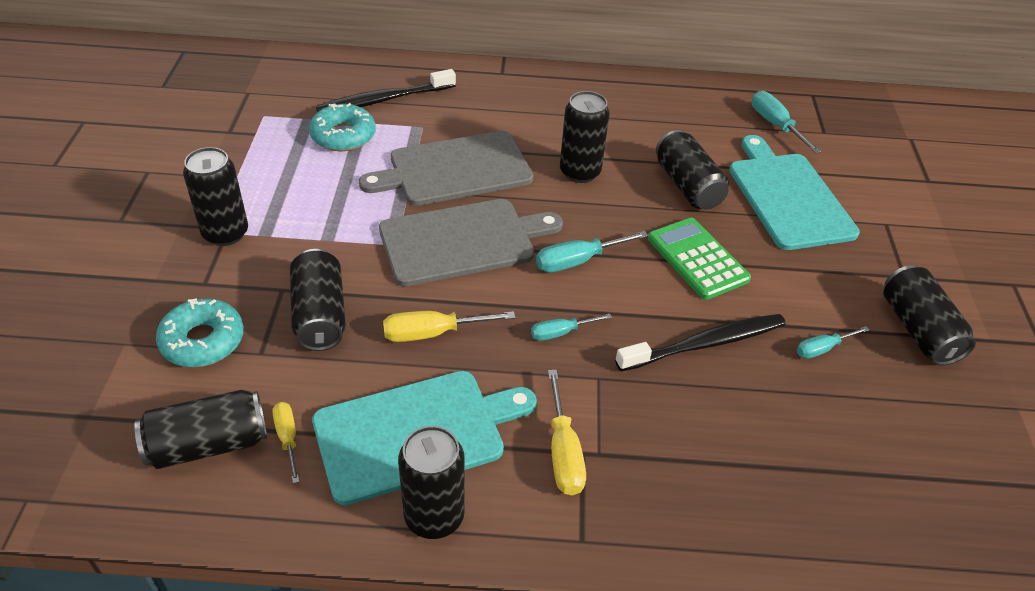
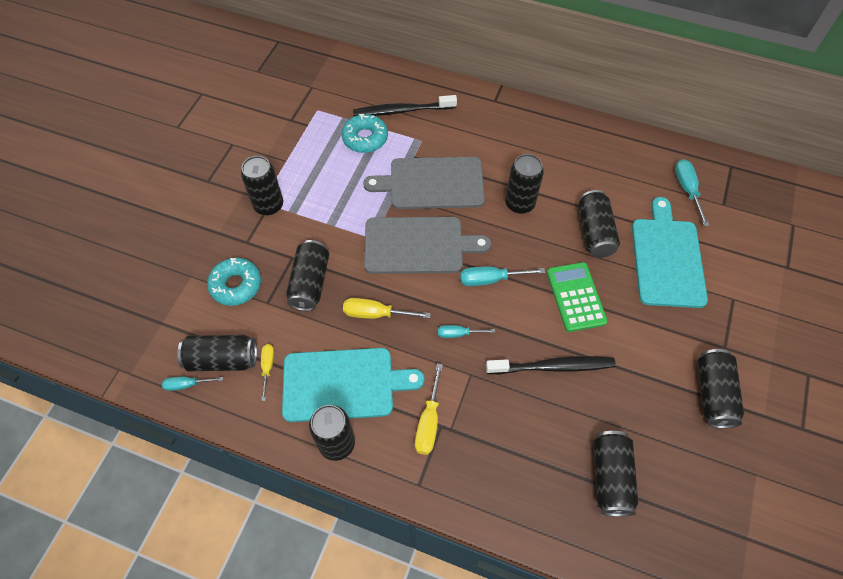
camera: 20 degrees right, 15 degrees up
(822, 349) = (634, 391): turquoise screwdriver -> turquoise screwdriver (187, 384)
(843, 459) = (610, 477): none -> black can

